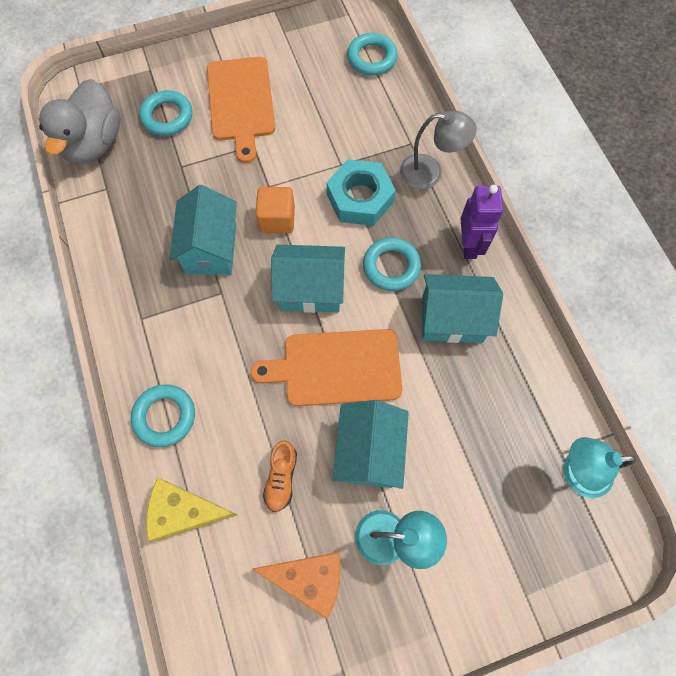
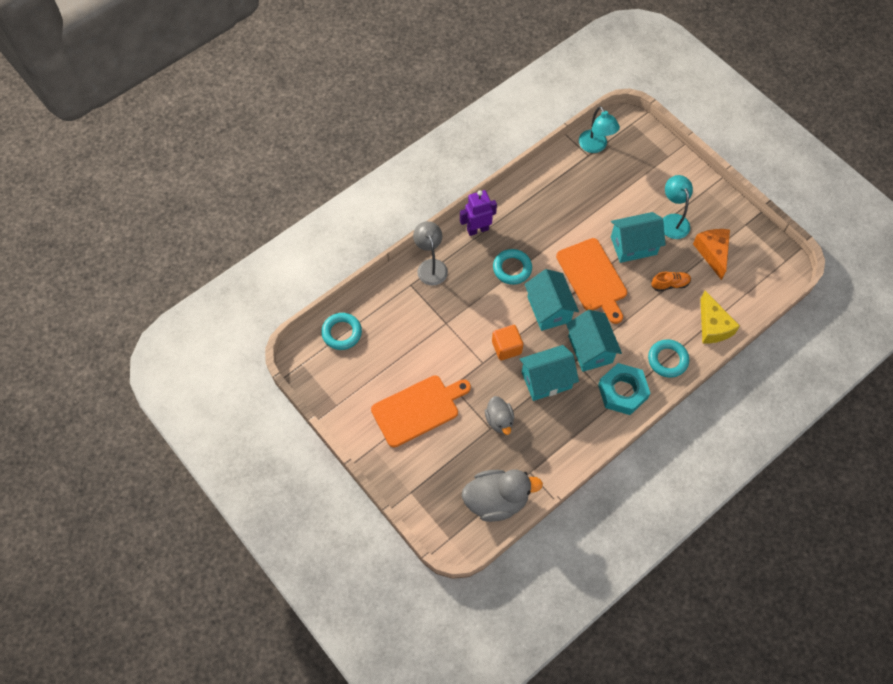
camera: 110 degrees left, 5 degrees down
(167, 117) = (451, 457): turquoise ring -> none
(185, 178) = (499, 420): none -> grey duck
(360, 198) = (469, 302): turquoise nut -> turquoise nut (622, 391)
(452, 319) = (533, 226): turquoise house -> turquoise house (590, 349)

